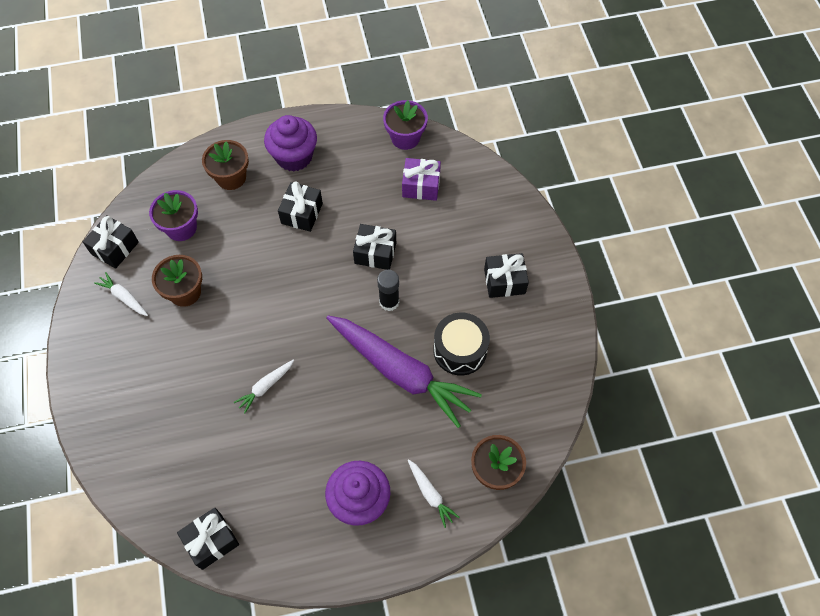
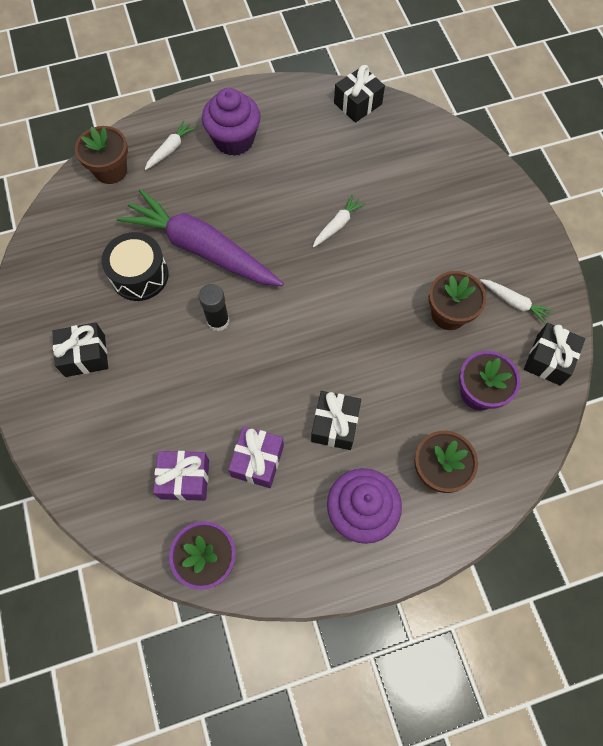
camera: 175 degrees right, 5 degrees up
(365, 193) = (257, 461): none -> purple gift
(375, 253) = (238, 379): black gift -> none
(430, 494) = (170, 149): white carrot -> white carrot turned 75 degrees clockwise

